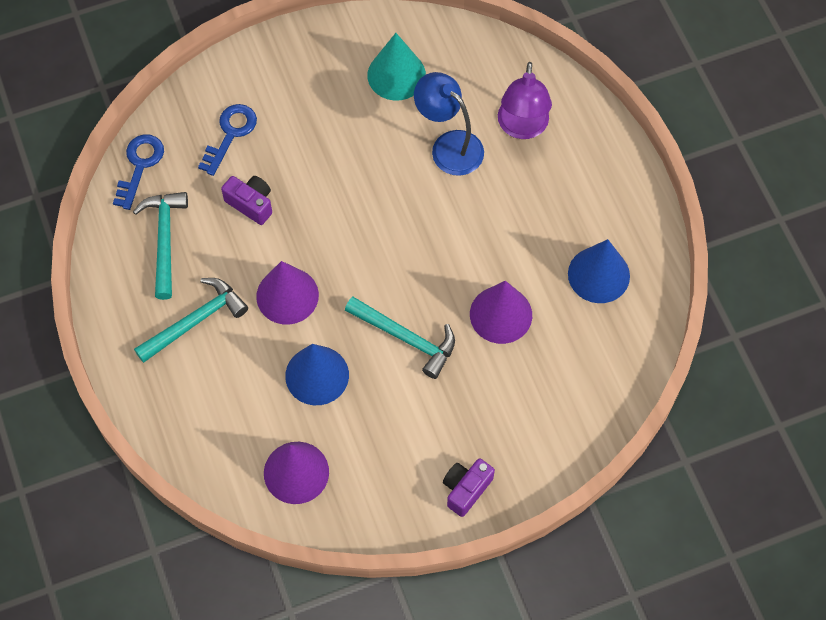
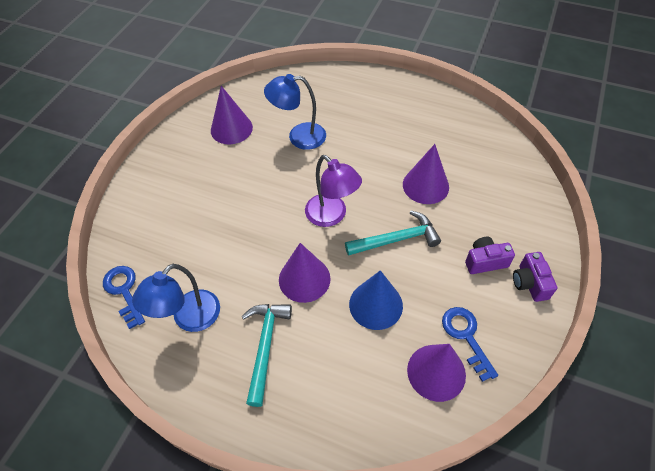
camera: 45 degrees left, 10 degrees down
(164, 240) = (189, 318): turquoise hammer -> blue lamp
(230, 134) = (167, 227): blue key -> blue key (466, 336)
(251, 204) = (223, 251): purple camera -> purple camera (485, 261)
(396, 75) = (231, 129): turquoise cone -> purple cone
(522, 127) = (324, 102): purple lamp -> purple lamp (331, 216)
(598, 274) = (443, 130): blue cone -> none

